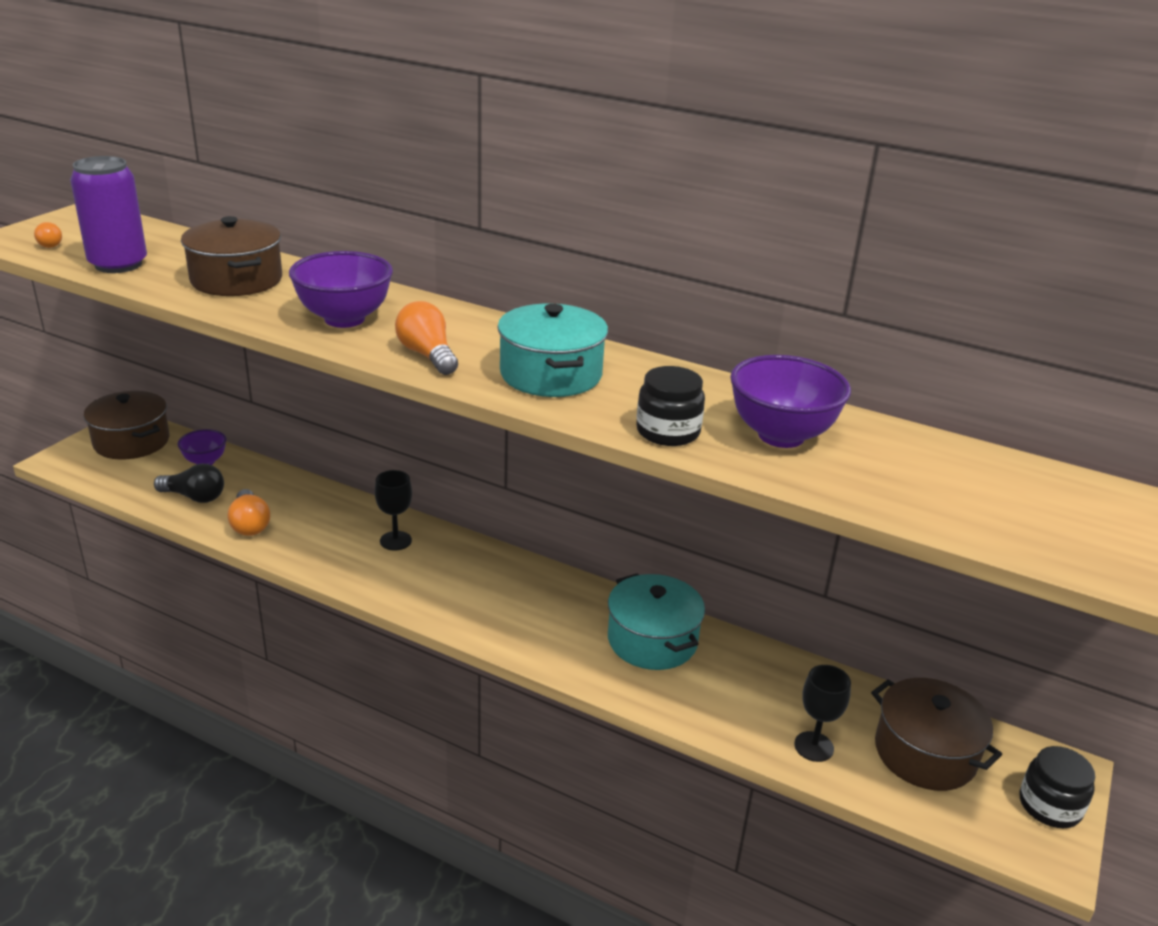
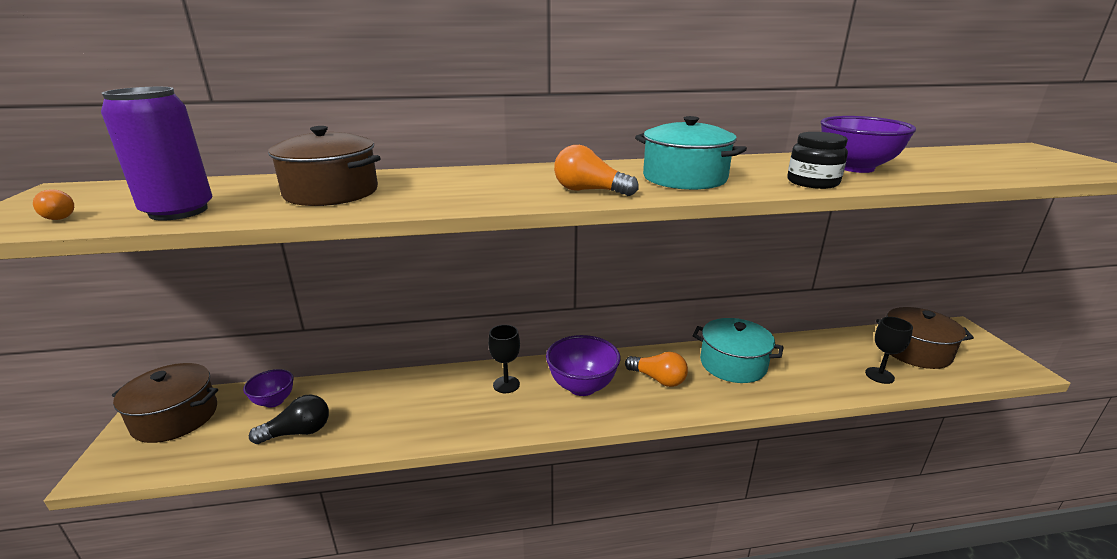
camera: 35 degrees left, 5 degrees down
(250, 524) = (377, 429): orange light bulb -> orange light bulb (658, 379)
(344, 319) = (480, 190): purple bowl -> purple bowl (582, 386)
(1049, 806) = (984, 347): black jar -> none

